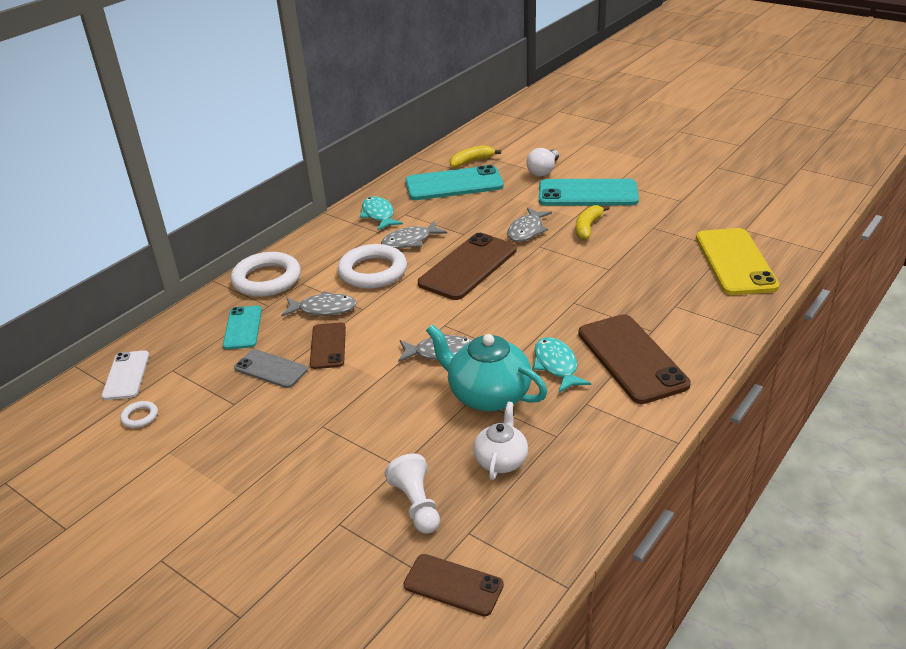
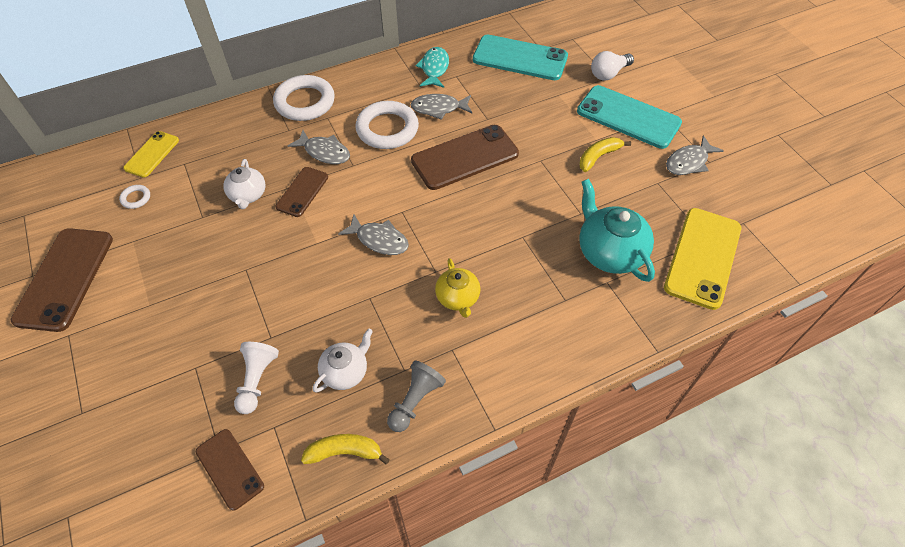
camera: 25 degrees right, 20 degrees up
(126, 375) = (152, 154): white phone -> yellow phone
(243, 328) = (256, 144): turquoise phone -> none
(271, 369) = (248, 195): grey phone -> white teapot
(471, 161) = (553, 37): yellow banana -> yellow banana (345, 452)
(488, 395) = (383, 301): turquoise teapot -> turquoise teapot (609, 252)
(527, 230) = (542, 138): grey fish -> grey fish (688, 162)
(556, 365) = (458, 298): turquoise fish -> yellow teapot
(588, 453) = (415, 401): none -> grey pawn
(631, 358) = (524, 321): brown phone -> brown phone (65, 278)

